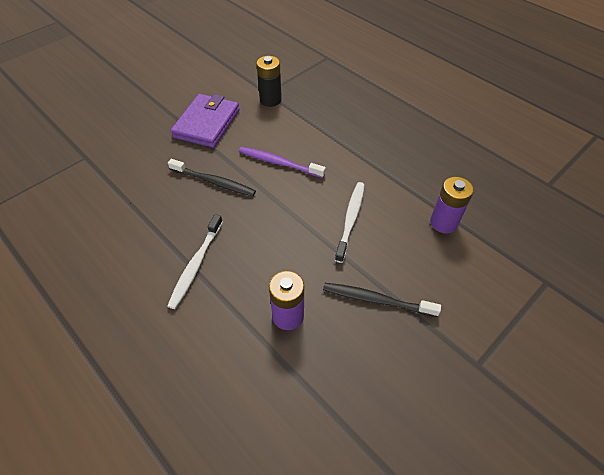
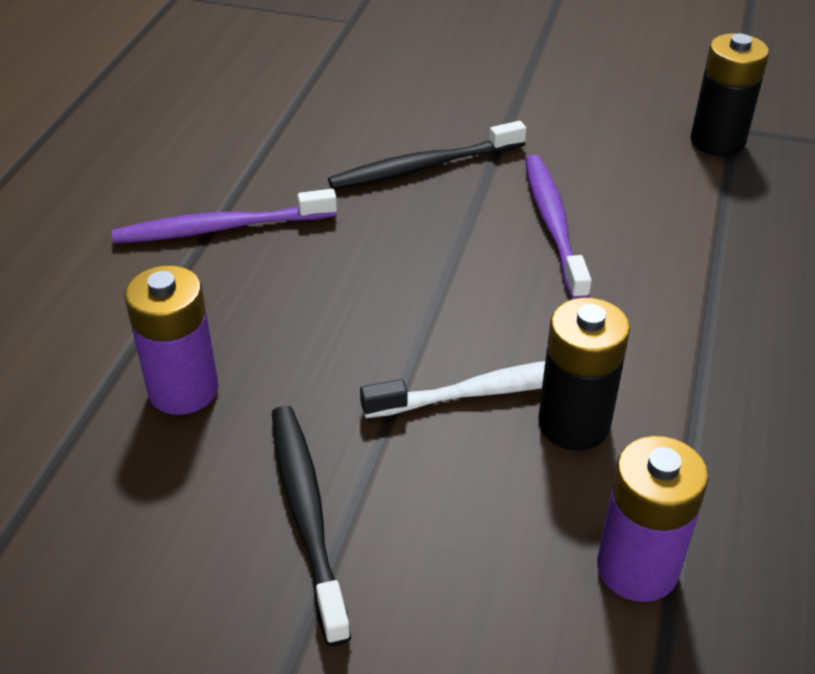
camera: 60 degrees right, 10 degrees down
(196, 265) = (221, 228): white toothbrush -> purple toothbrush
(207, 123) = (558, 97): purple wallet -> none
(214, 182) = (423, 167): black toothbrush -> black toothbrush turned 75 degrees clockwise
(378, 207) = (574, 424): none -> black battery

